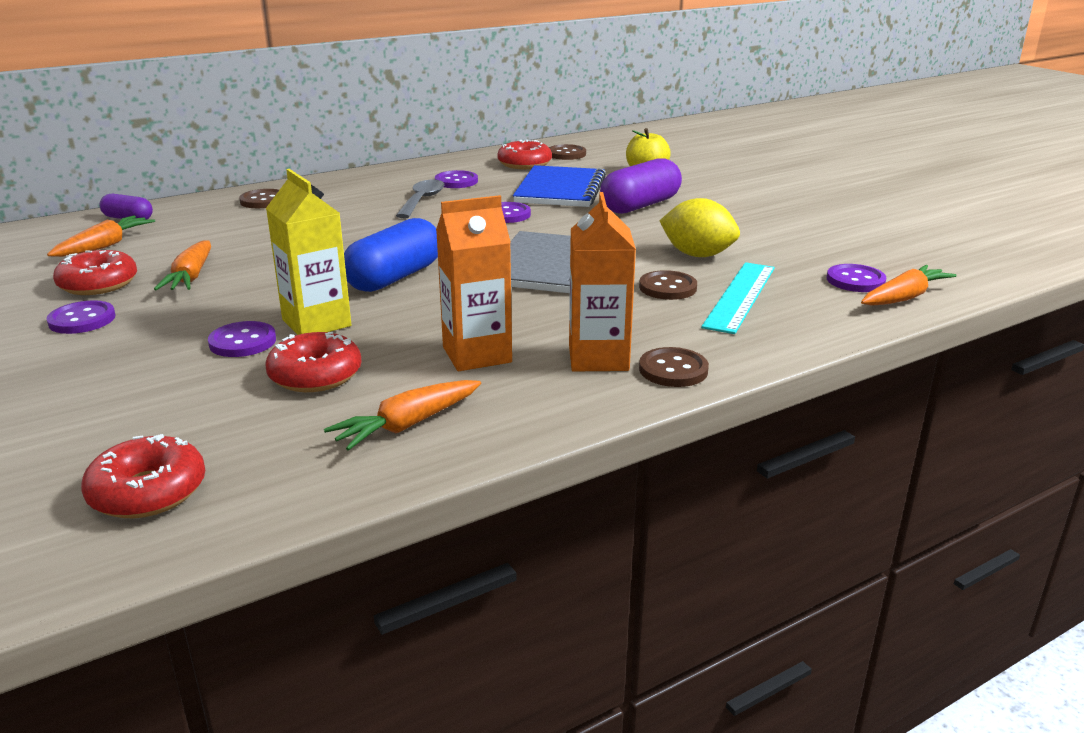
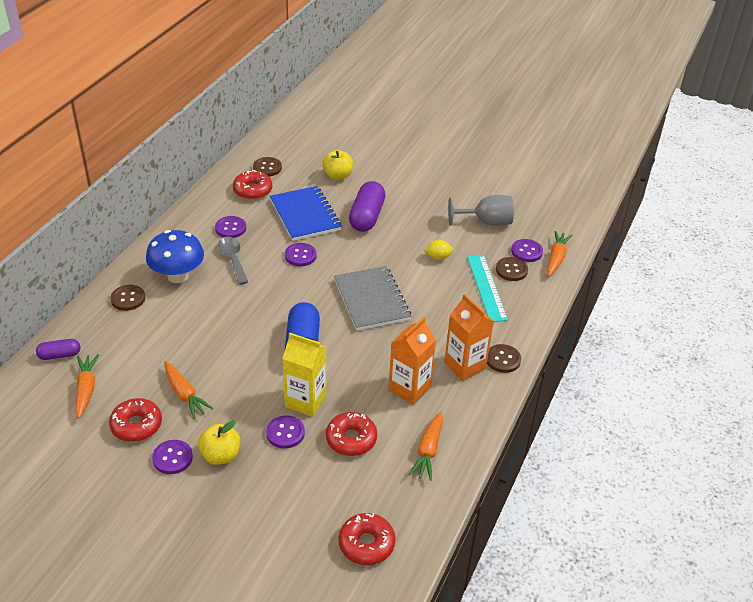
camera: 35 degrees left, 15 degrees up
(134, 335) = (220, 455): none -> yellow apple
(341, 198) = (178, 276): none -> blue mushroom
(667, 287) = (448, 294): brown button -> brown button (511, 270)
(697, 255) = (438, 257): yellow lemon -> yellow lemon, size x0.59
(817, 243) = (486, 222): none -> grey goblet

